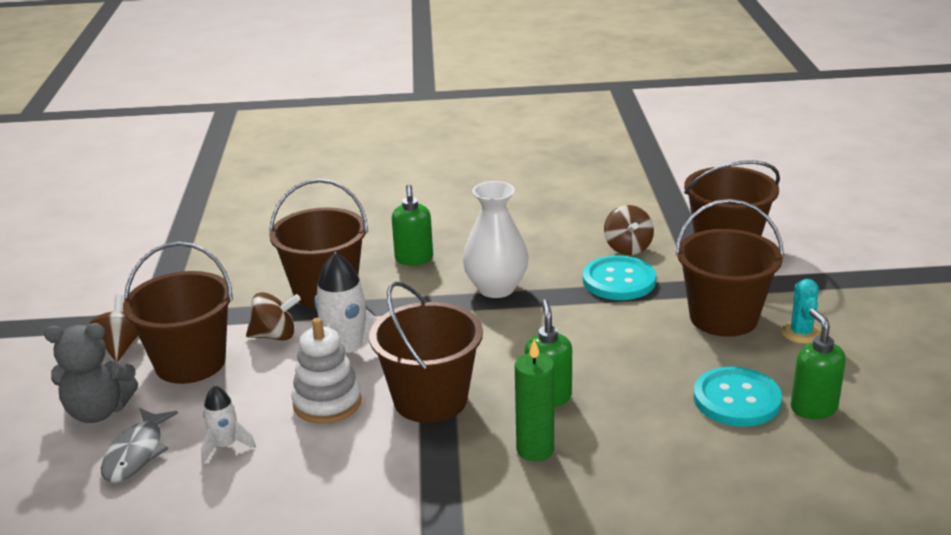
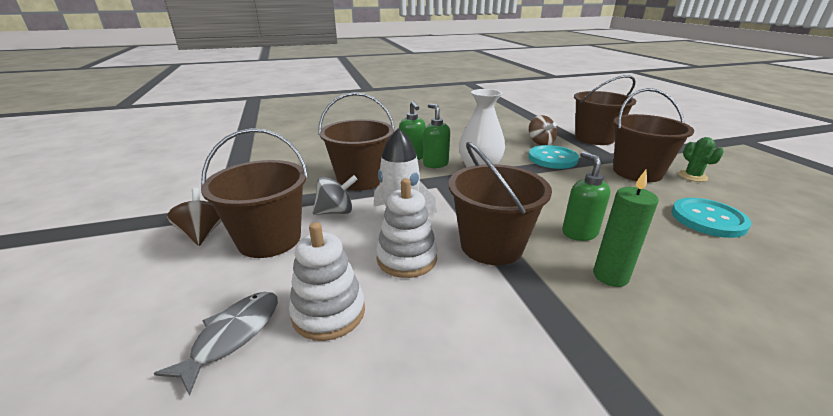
camera: 15 degrees left, 0 degrees up
(98, 411) = (184, 294): grey teddy bear -> none
(136, 453) = (233, 335): grey fish -> grey fish turned 150 degrees counterclockwise
(225, 446) = (328, 312): white rocket -> white stacking toy
(275, 336) = (336, 211): brown spinning top -> grey spinning top
(801, 333) = (692, 176): turquoise cactus -> green cactus
(813, 408) = (762, 219): green soap dispenser -> green soap dispenser (435, 164)

